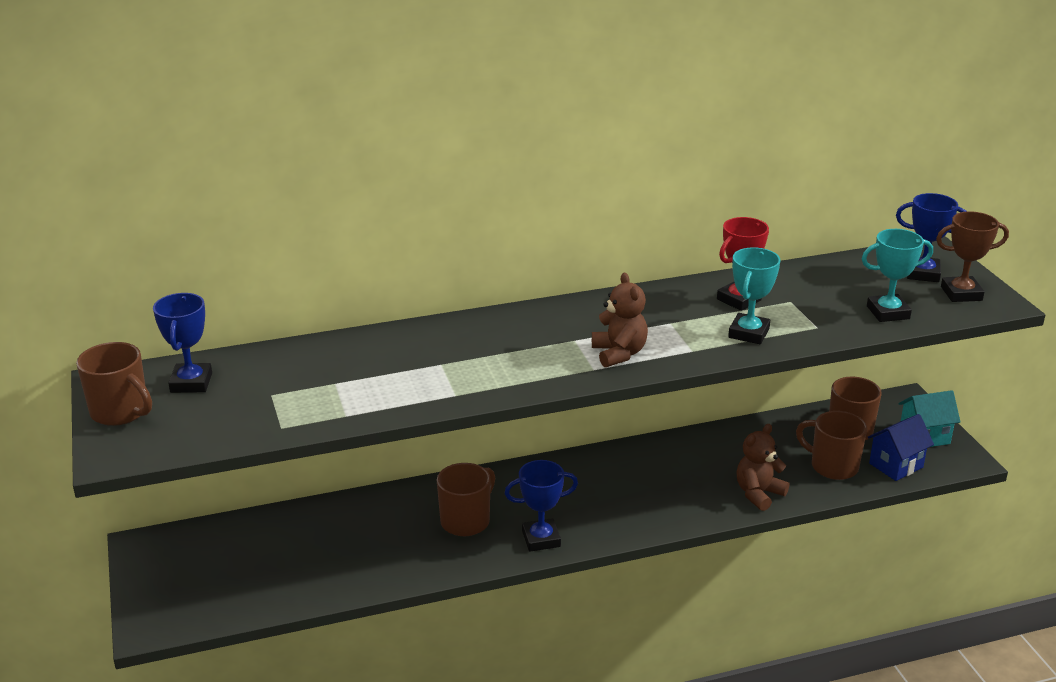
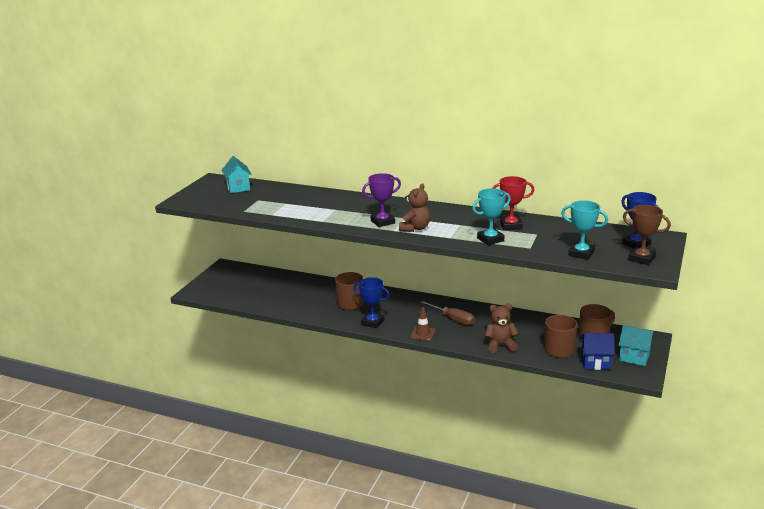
camera: 40 degrees right, 5 degrees down
(121, 412) = (202, 189): brown mug -> none
(191, 383) = (238, 188): blue trophy -> turquoise house
(553, 360) = (382, 222): none -> purple trophy
(637, 524) = (423, 333): none -> brown traffic cone
(646, 480) = (453, 319): none -> brown screwdriver

